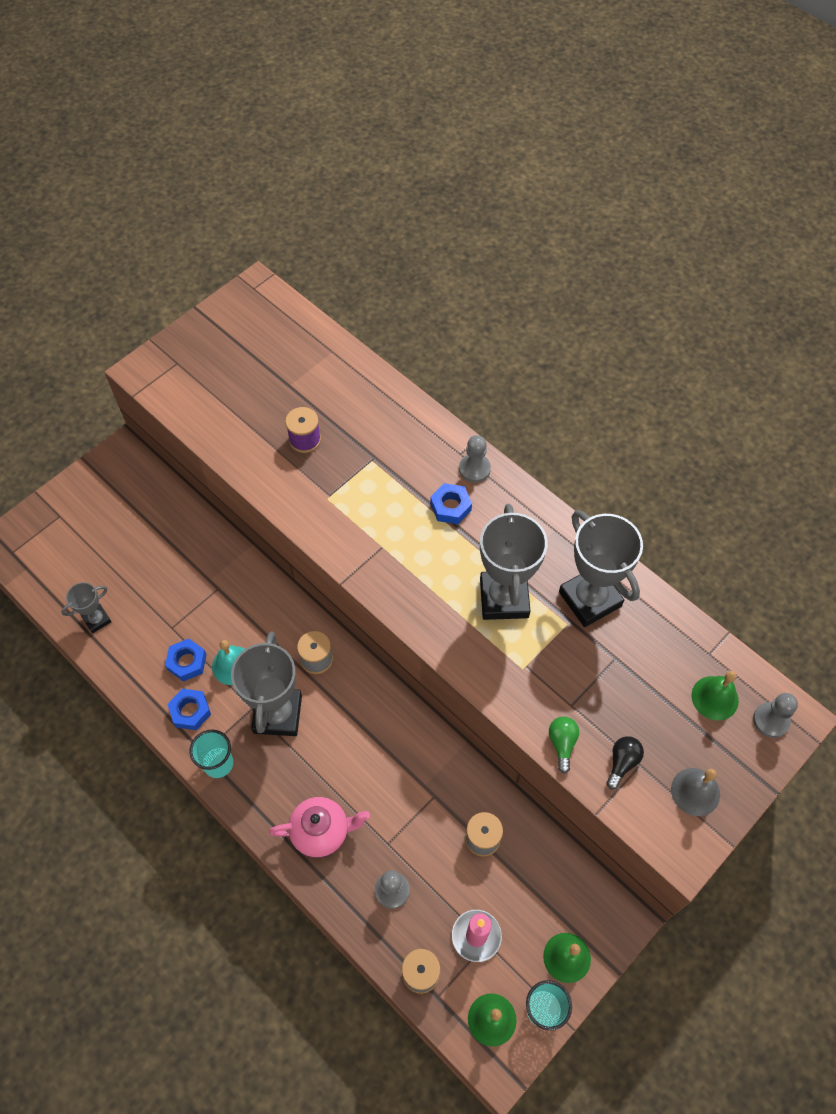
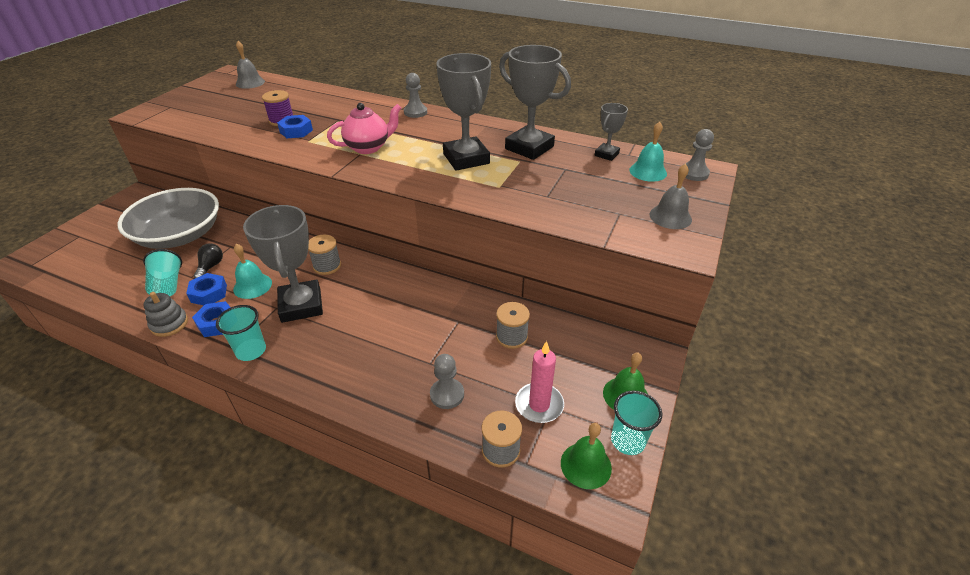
camera: 20 degrees left, 20 degrees down
(97, 619) = (117, 287): grey trophy -> grey trophy (606, 154)
(144, 696) = (169, 324): none -> grey stacking toy
(147, 634) = (168, 285): none -> turquoise cup
(165, 550) = (180, 235): none -> grey bowl
(280, 325) = (250, 82): none -> grey bell
(321, 832) = (365, 372): pink teapot -> pink teapot (368, 147)
(450, 507) = (405, 129): blue nut -> blue nut (296, 131)
(562, 743) = (552, 216): green light bulb -> none
(622, 762) = (605, 215): black light bulb -> black light bulb (211, 267)
(715, 698) = (648, 171): green bell -> turquoise bell

